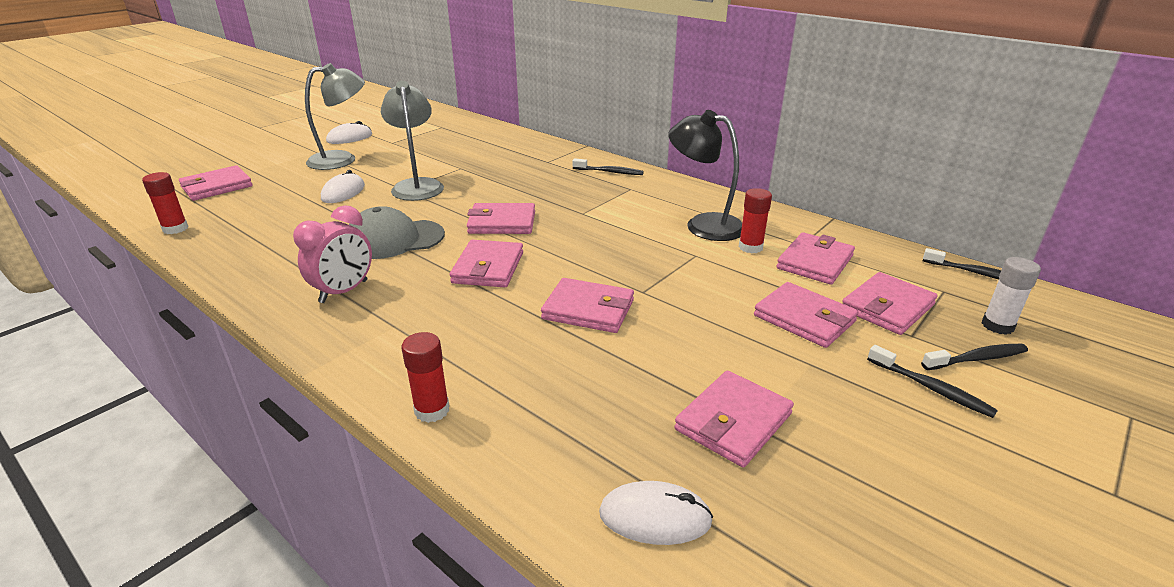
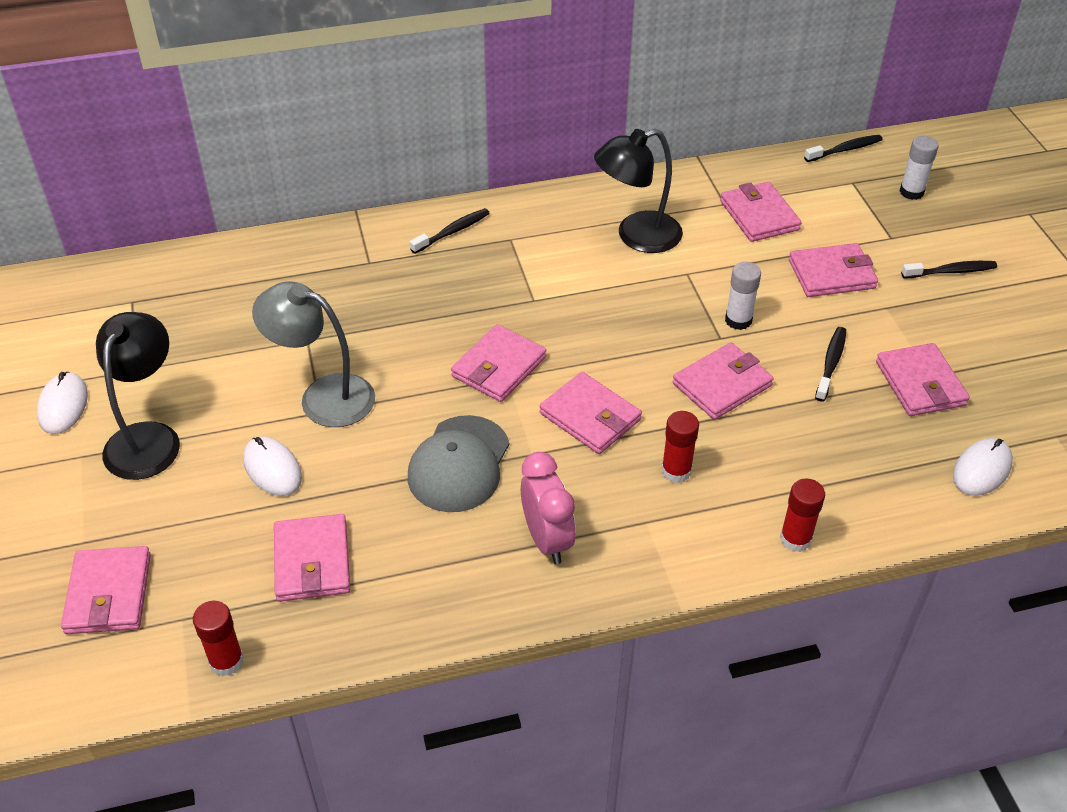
camera: 55 degrees left, 15 degrees up
(342, 159) = (148, 438): grey lamp -> black lamp
(675, 293) = (738, 320): none -> white glue stick
(750, 247) = (703, 234): red glue stick -> red glue stick (676, 471)
(887, 307) = (850, 224): pink wallet -> pink wallet (312, 561)
(977, 359) = (937, 229): black toothbrush -> black toothbrush (831, 363)

